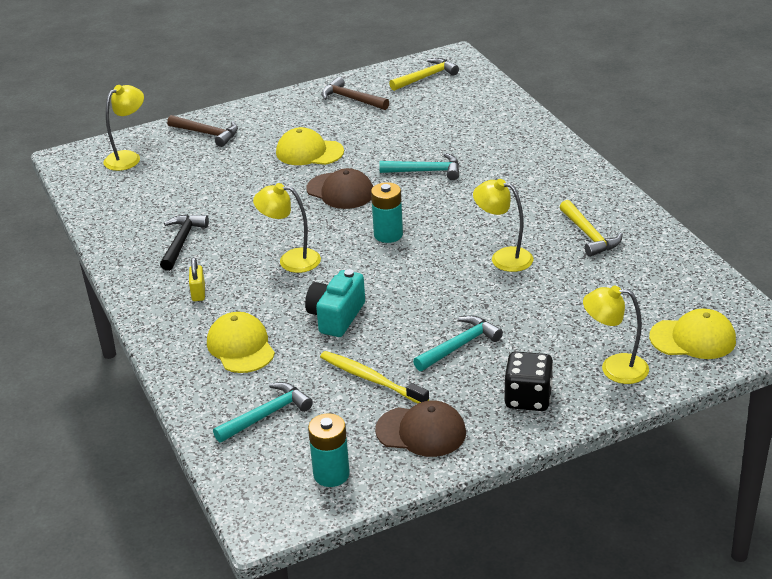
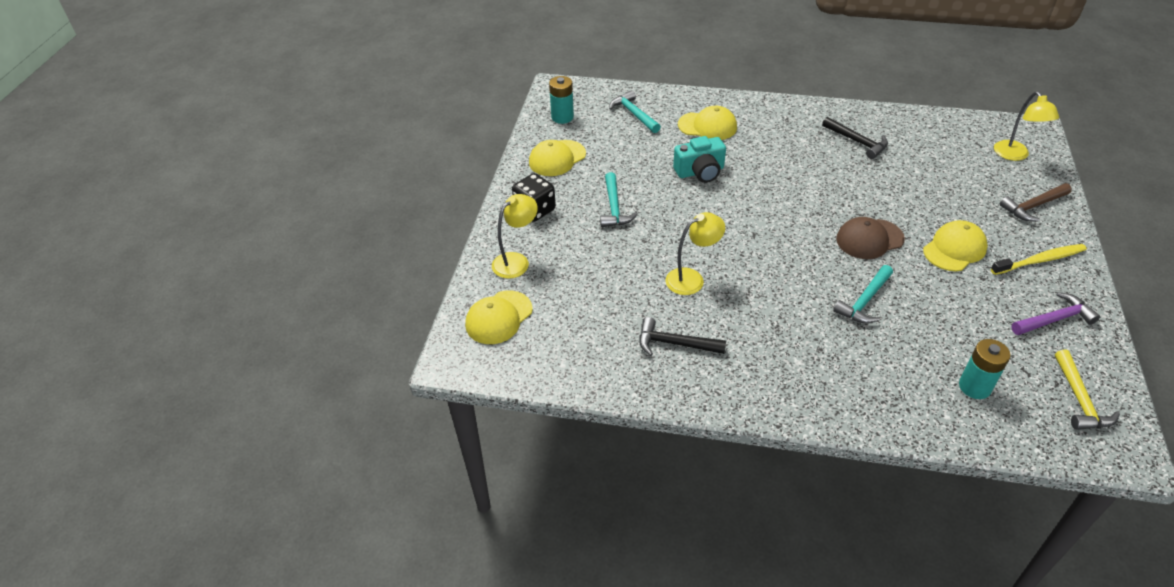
camera: 125 degrees right, 10 degrees up
(198, 293) = (784, 129): yellow padlock -> none
(266, 415) = (634, 114): turquoise hammer -> turquoise hammer turned 150 degrees clockwise
(291, 260) = (788, 178): yellow lamp -> none
(336, 317) = (700, 172): turquoise camera -> turquoise camera turned 105 degrees clockwise
(351, 99) = (1054, 319): brown hammer -> purple hammer
(371, 379) = (623, 160): yellow toothbrush -> yellow toothbrush (1040, 260)
(388, 235) = (780, 236): turquoise battery -> turquoise battery (974, 387)
(421, 431) = (557, 158): brown cap -> yellow cap
(589, 235) = (675, 343): yellow hammer -> black hammer

